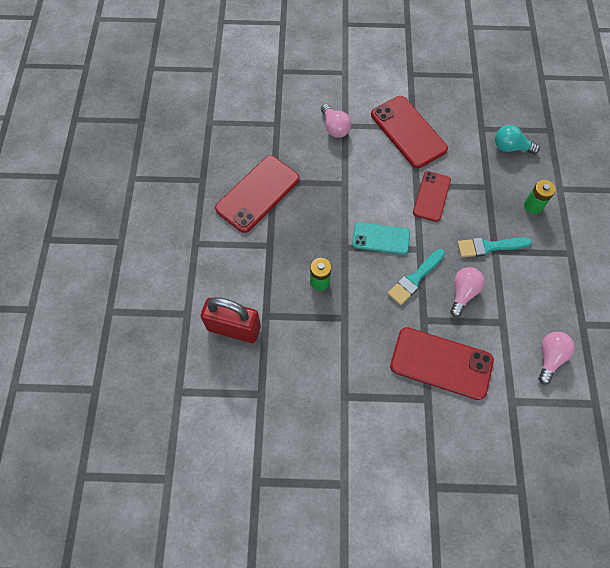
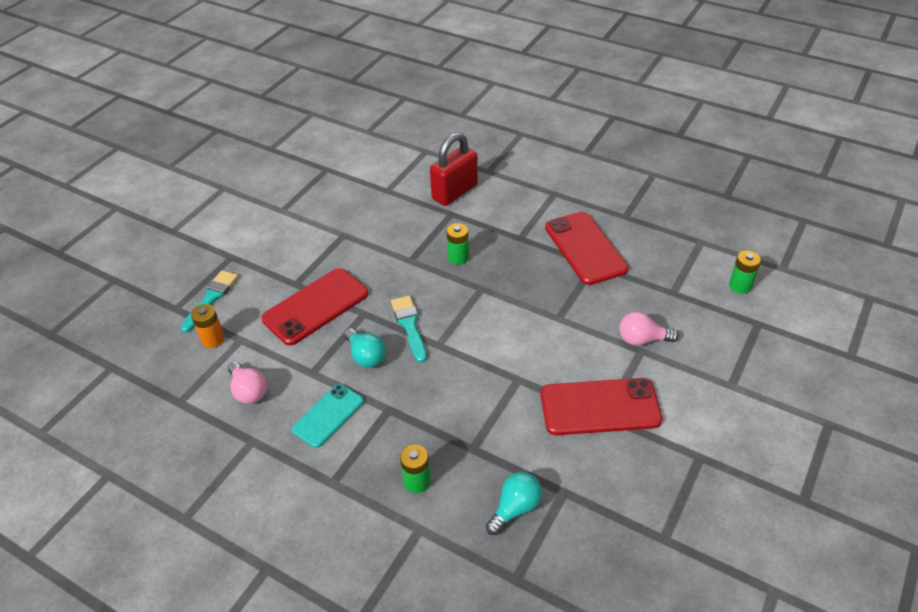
camera: 120 degrees right, 20 degrees down
(247, 88) = (740, 286): none -> green battery
(381, 238) = (472, 319): turquoise phone -> turquoise phone (328, 415)
(431, 196) = (494, 386): red phone -> none
(463, 293) = (366, 356): pink light bulb -> turquoise light bulb
(489, 247) = (397, 406): turquoise brush -> turquoise brush (211, 298)
(527, 425) = (213, 339): none -> orange battery

